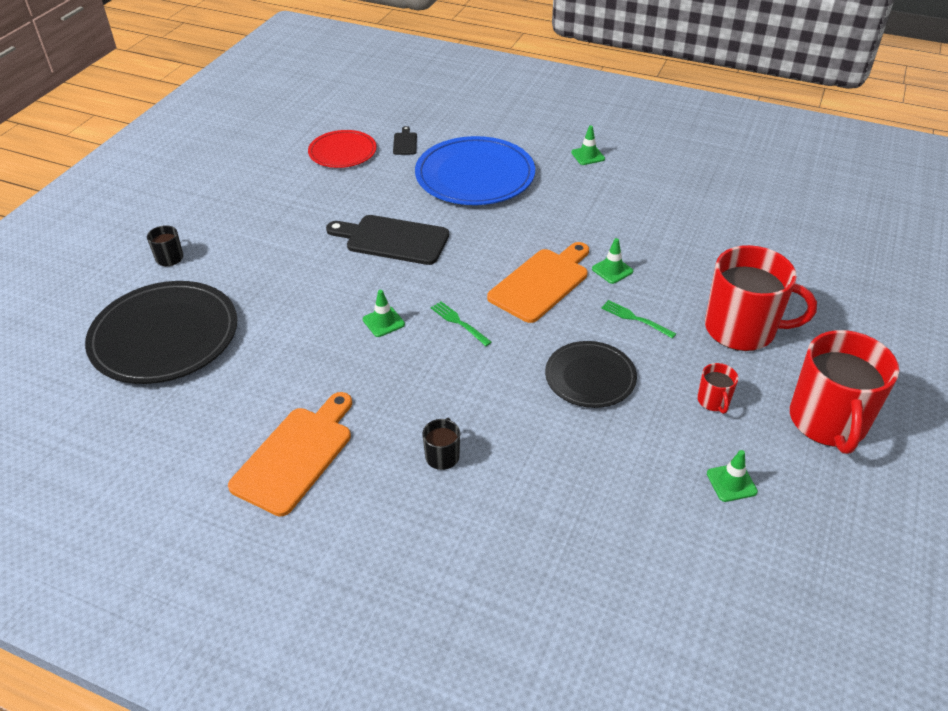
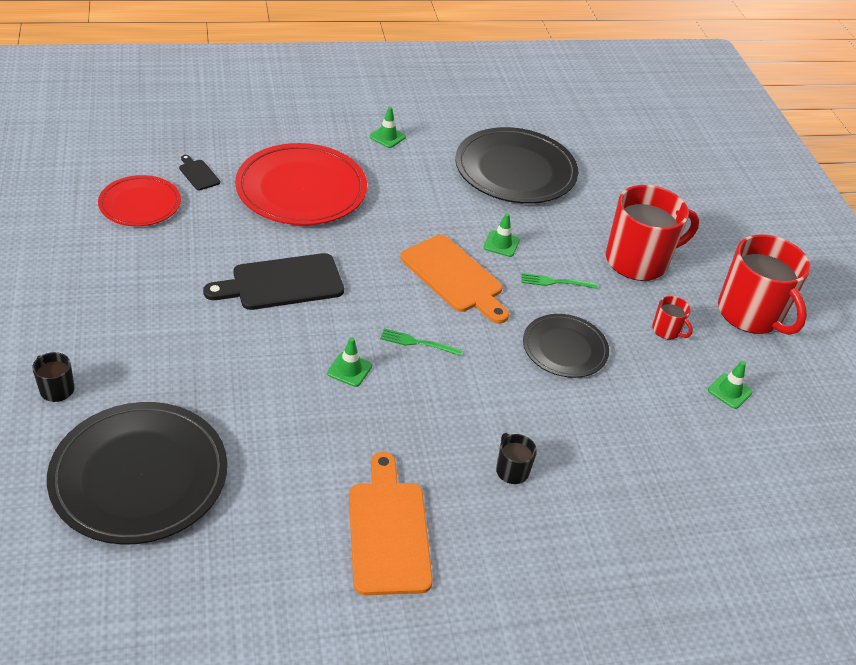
camera: 40 degrees left, 0 degrees up
(475, 176) = (301, 189): blue plate -> red plate
(542, 283) = (454, 277): orange cutting board -> orange cutting board turned 135 degrees clockwise
(685, 214) = (515, 170): none -> black plate

